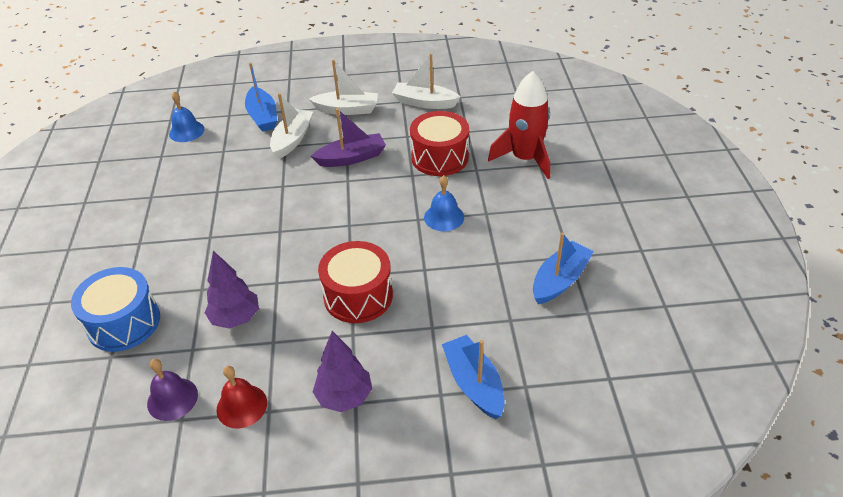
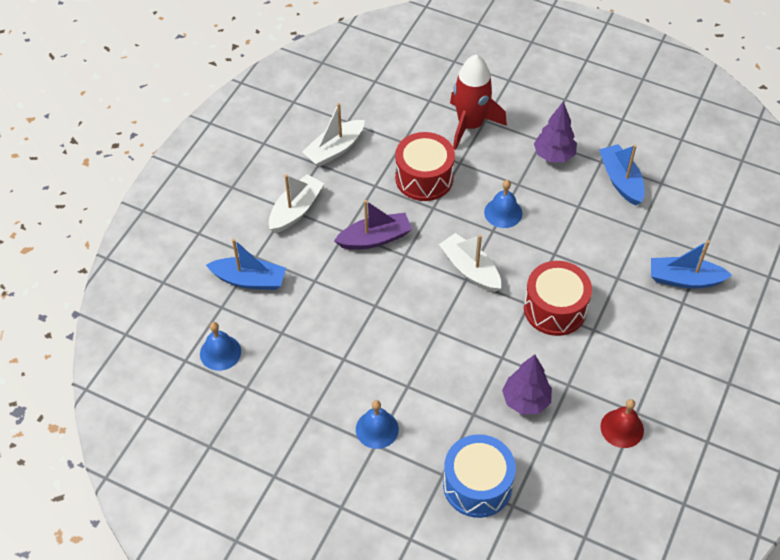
camera: 60 degrees left, 10 degrees up
(155, 237) = (377, 429): none -> blue bell
(172, 399) = (587, 473): purple bell -> none
(292, 139) = (309, 271): white boat -> white boat (470, 269)
(344, 397) = (651, 360): purple tree -> purple tree (554, 155)
(351, 158) = (375, 238): purple boat -> purple boat turned 60 degrees clockwise

